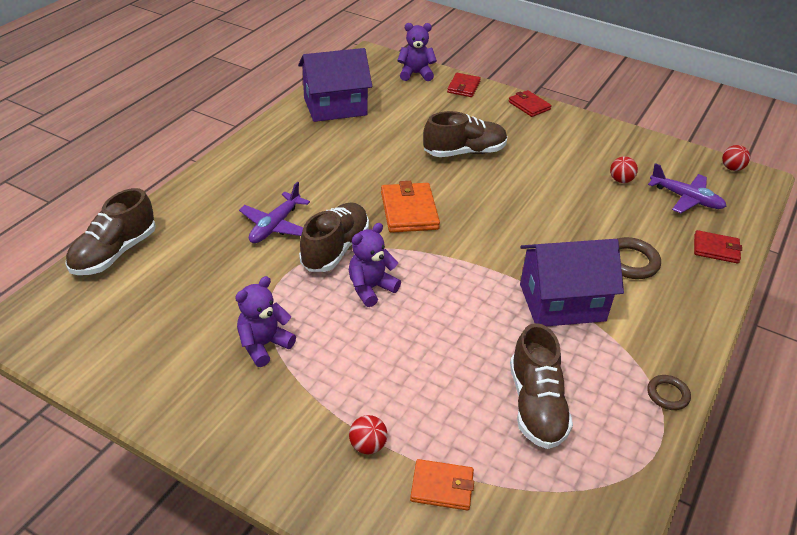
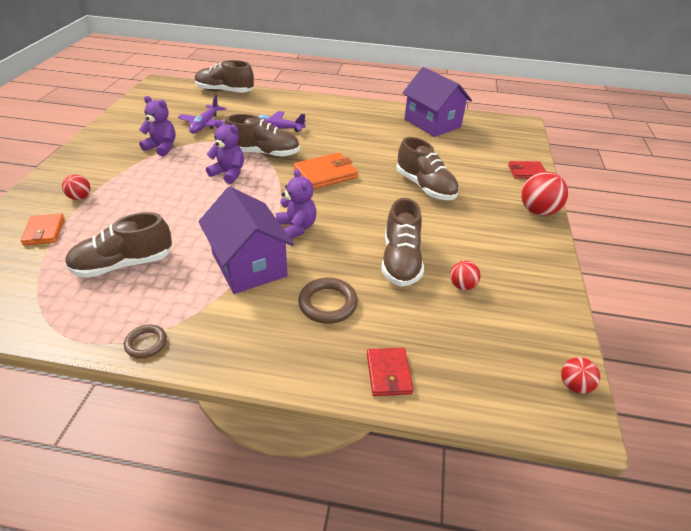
camera: 70 degrees right, 0 degrees up
(415, 74) = (518, 147): purple teddy bear -> purple teddy bear (296, 228)
(529, 105) = (537, 211): red wallet -> red ball
(579, 203) = (400, 260): none -> brown shoe
(686, 198) = (469, 342): purple plane -> purple plane (205, 125)

